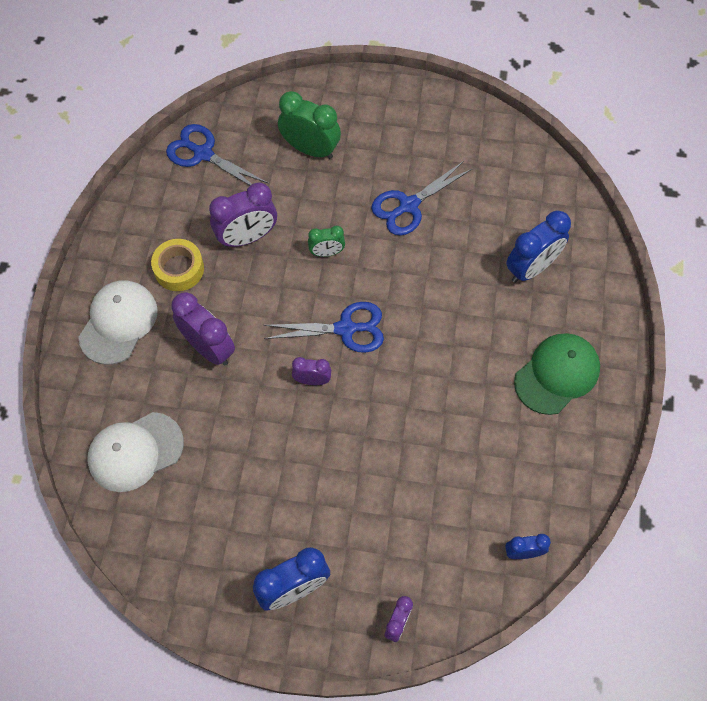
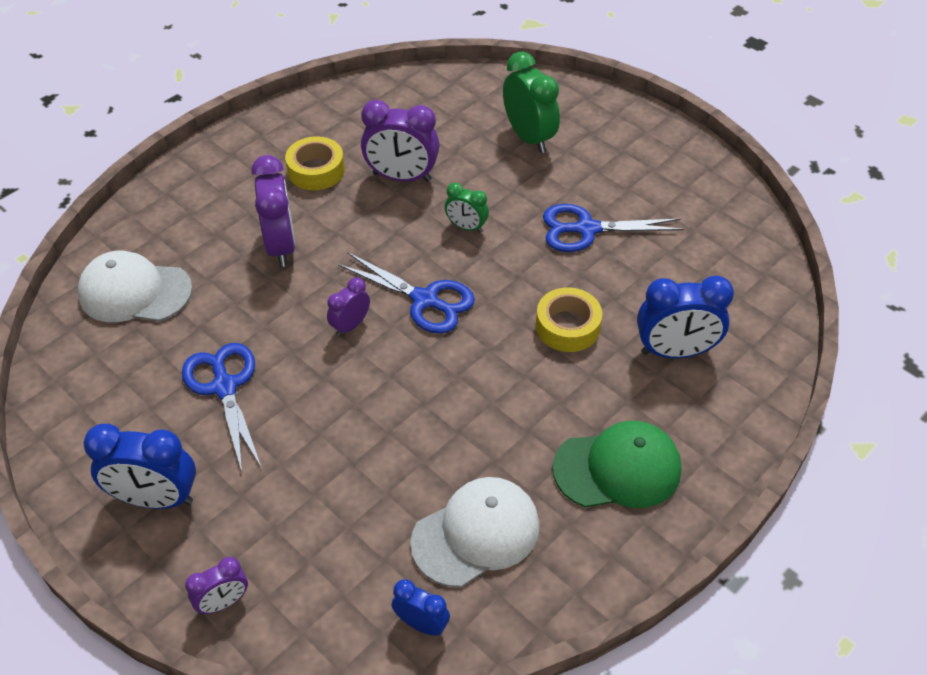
camera: 35 degrees right, 15 degrees down
(118, 323) = (223, 184): white cap -> white cap (476, 533)
(203, 154) = (423, 95): blue scissors -> blue scissors (224, 387)
(312, 380) = (350, 325): purple clock -> purple clock turned 90 degrees counterclockwise
(453, 291) = (567, 326): none -> yellow tape

